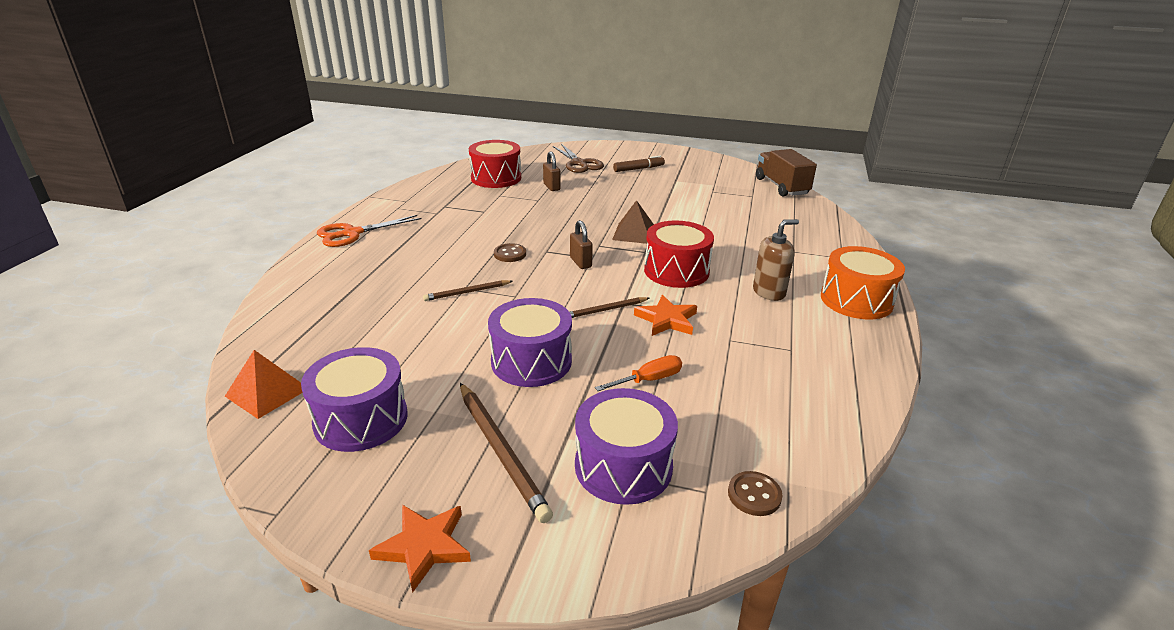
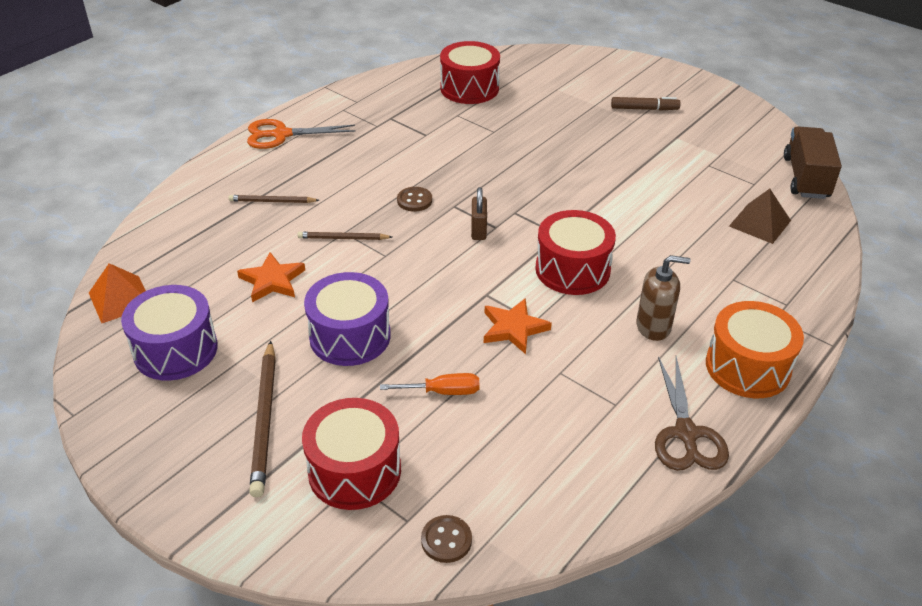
camera: 25 degrees right, 10 degrees up
(424, 547) = (157, 482): orange star -> orange star (272, 281)
(551, 187) = (521, 115): brown padlock -> none
(579, 163) = (579, 85): brown scissors -> brown scissors (686, 433)
(605, 310) = (460, 298): brown pencil -> brown pencil (272, 201)
(623, 466) = (354, 471): purple drum -> red drum
(634, 233) = (565, 205): brown pyramid -> brown pyramid (759, 223)

